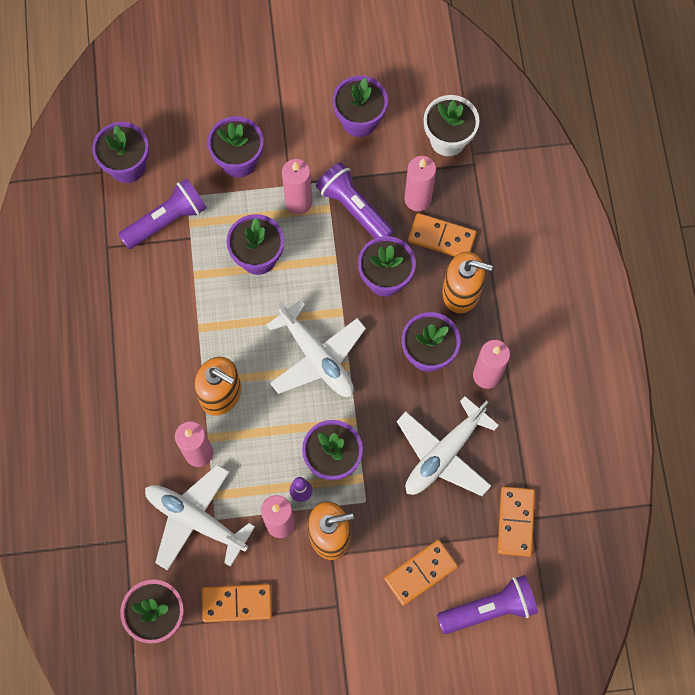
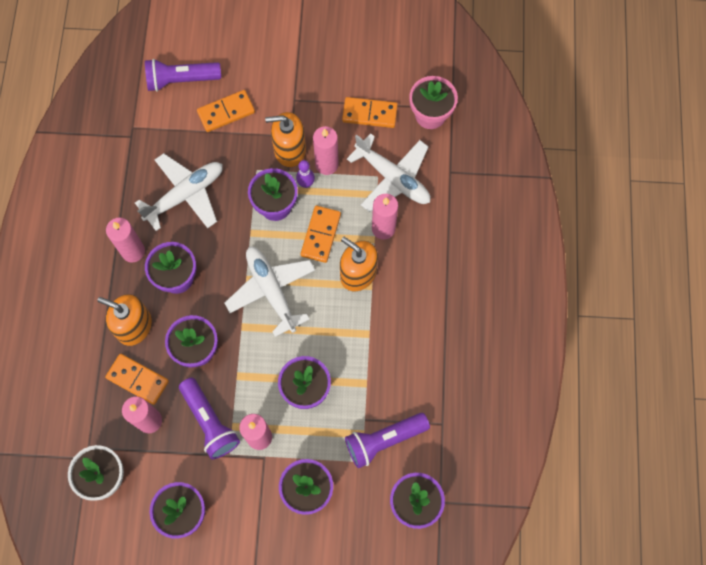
camera: 170 degrees left, 0 degrees up
(515, 522) = (143, 136): orange domino -> orange domino (321, 235)

